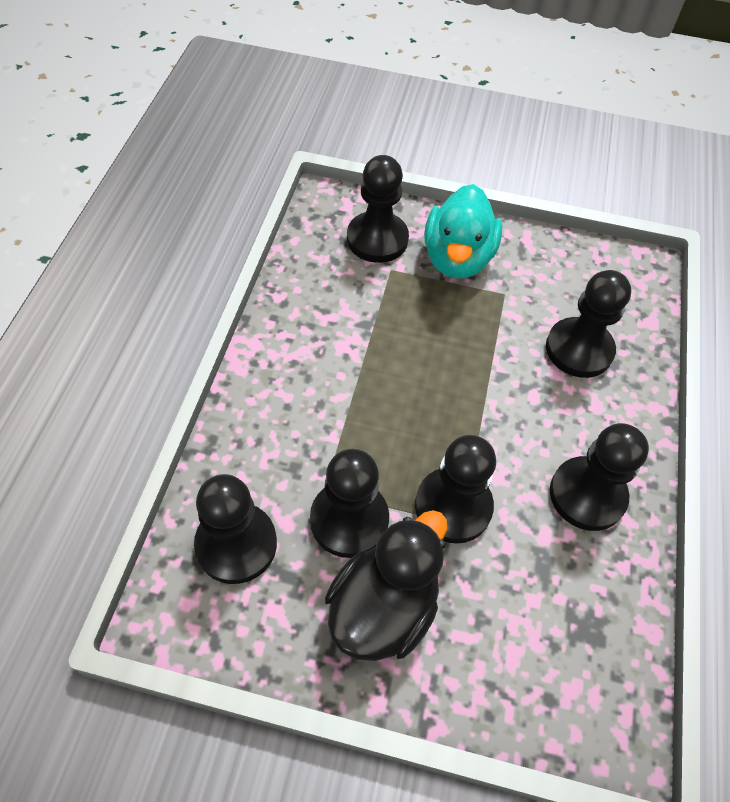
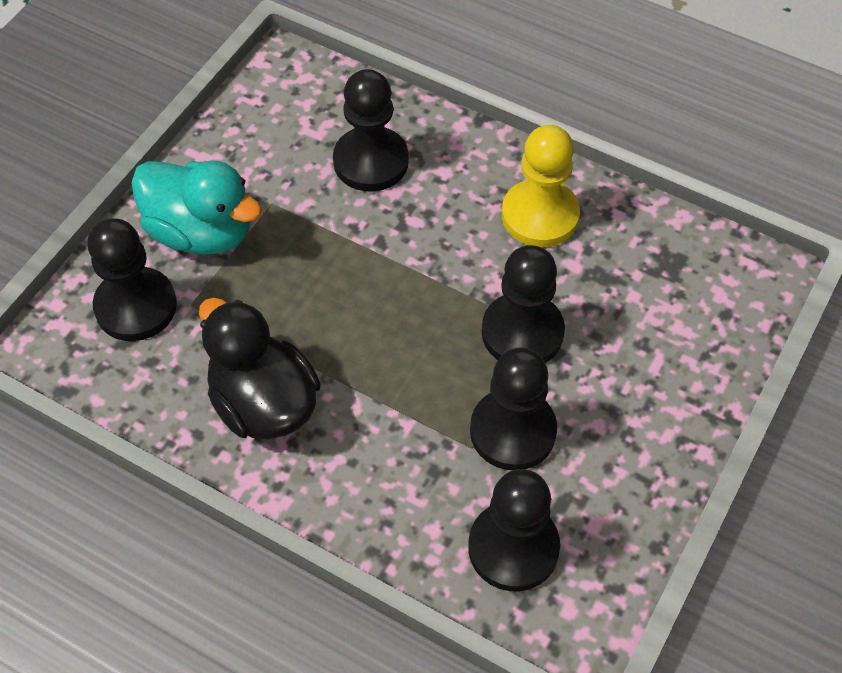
camera: 70 degrees left, 0 degrees up
(383, 608) = (614, 424): black duck -> black duck (263, 403)
(587, 495) = (540, 215): black pawn -> yellow pawn

